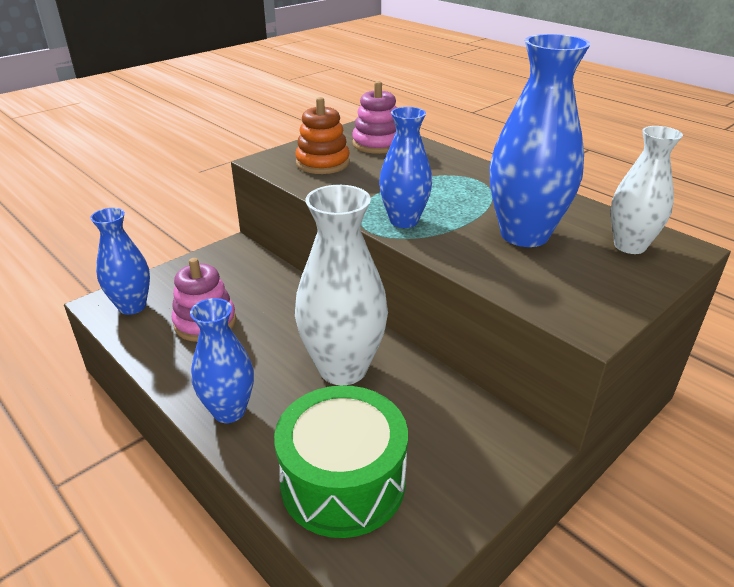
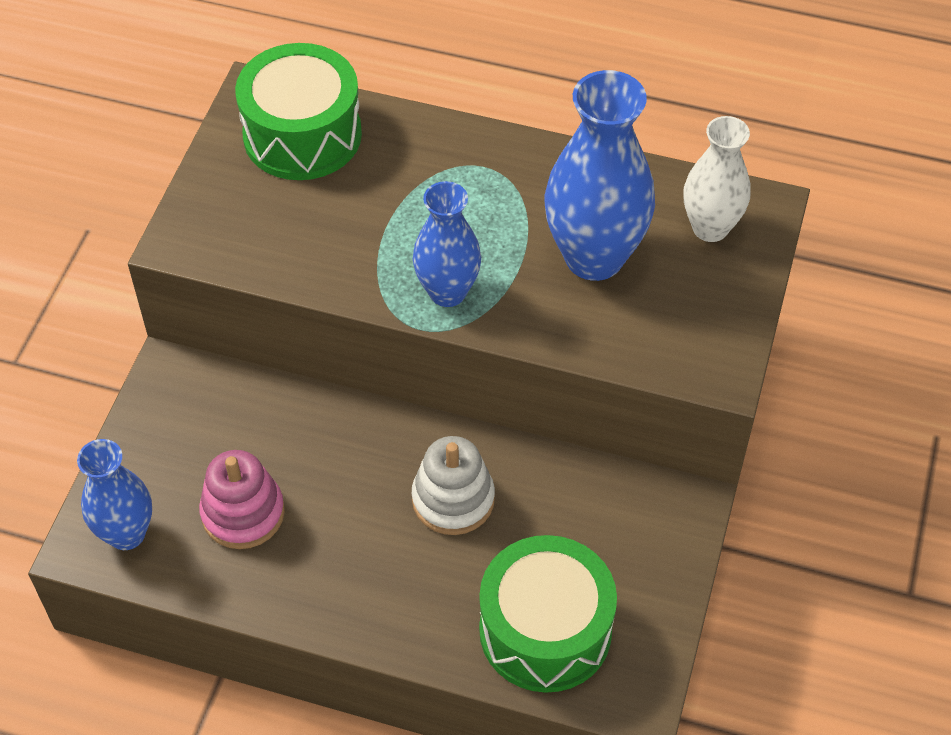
camera: 30 degrees left, 20 degrees up
(229, 411) = (374, 613): blue vase -> none
(322, 163) = (261, 214): orange stacking toy -> none
(343, 368) = (453, 499): white vase -> white stacking toy
(377, 144) = (302, 135): pink stacking toy -> green drum

